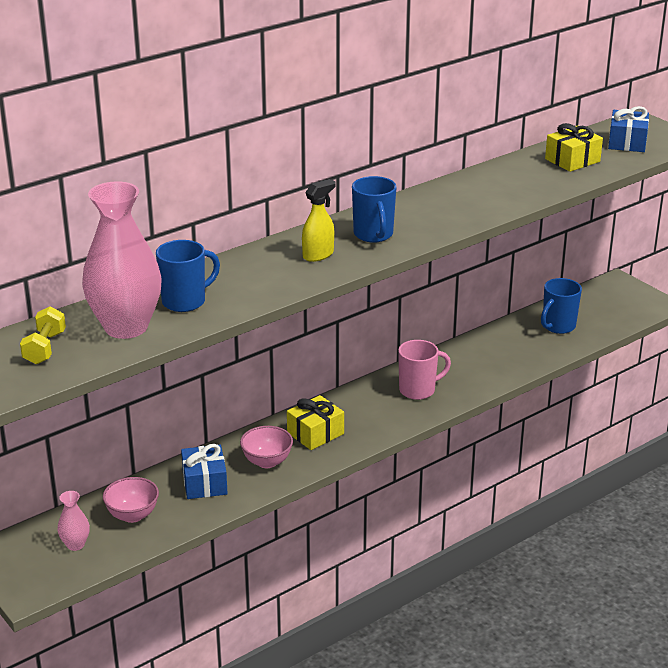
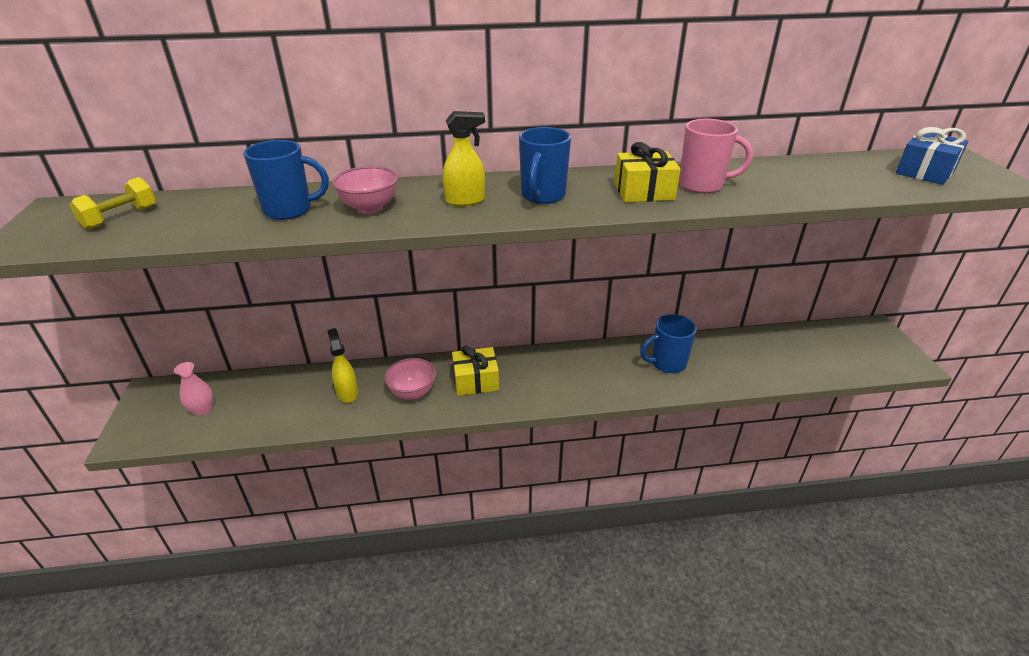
camera: 30 degrees right, 5 degrees up
(126, 327) = (208, 218): pink vase -> none
(132, 515) = (267, 400): pink bowl -> pink bowl (370, 208)
(204, 483) = (347, 393): blue gift -> yellow spray bottle
(418, 390) = (599, 372): pink mug -> pink mug (702, 185)
(558, 326) = (783, 353): blue mug -> blue mug (667, 363)
(572, 160) = (840, 175): yellow gift -> yellow gift (644, 191)

